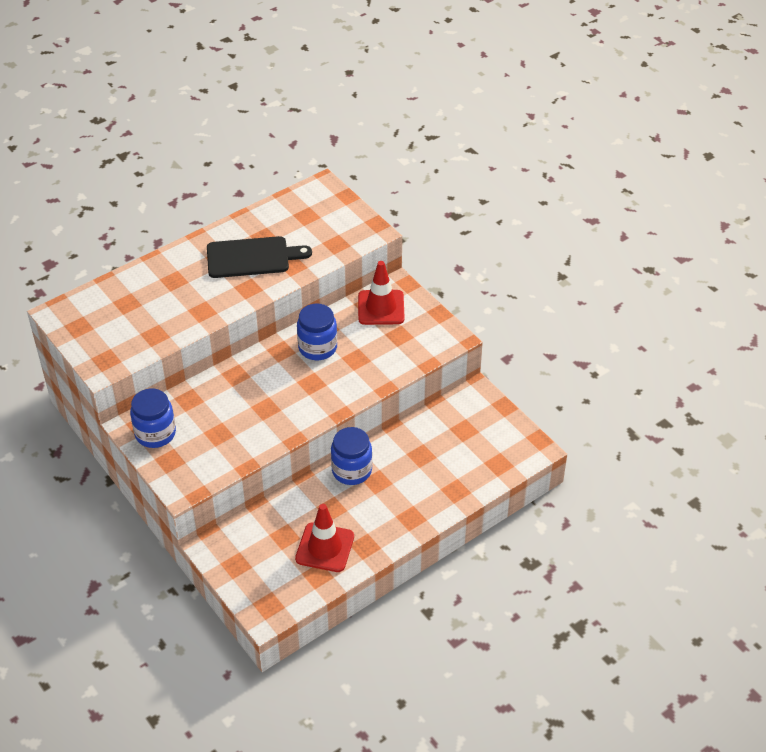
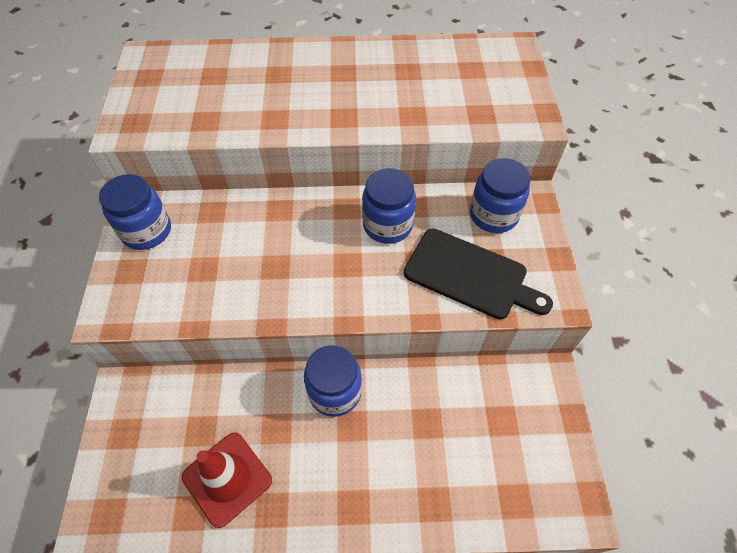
camera: 35 degrees right, 10 degrees up
(252, 257) = (376, 87): black cutting board -> black cutting board (470, 275)
(381, 308) = (493, 215): red traffic cone -> blue jar

